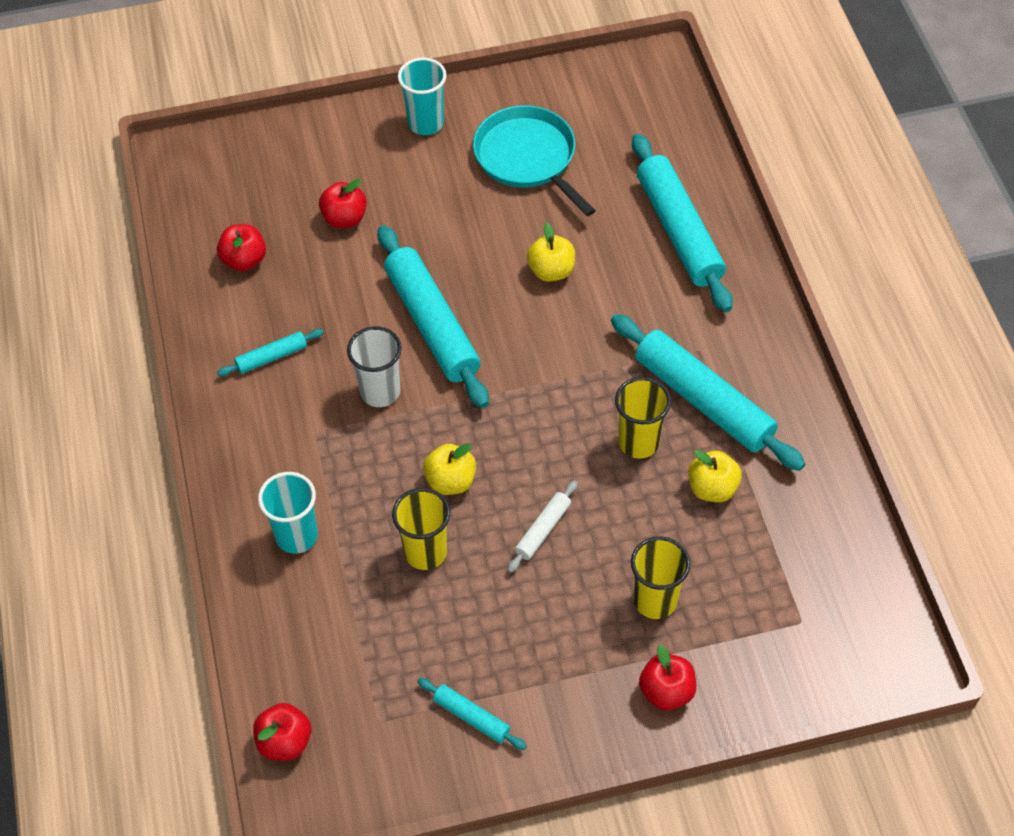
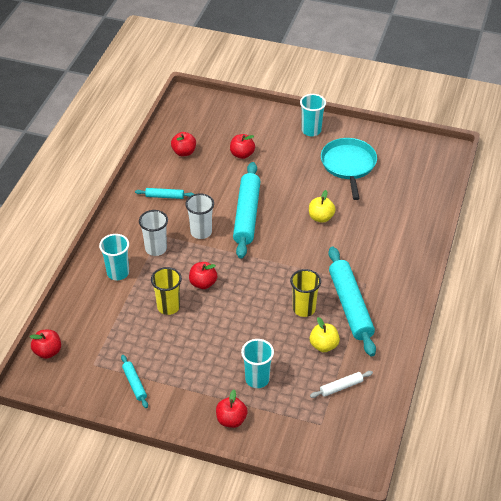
camera: 30 degrees right, 10 degrees down
(327, 459) = (156, 249): none -> white cup
(450, 481) = (203, 283): yellow apple -> red apple
(543, 530) = (229, 324): white rolling pin -> white rolling pin (341, 387)
(655, 600) = (257, 379): yellow cup -> turquoise cup
(679, 231) = (398, 228): turquoise rolling pin -> none

